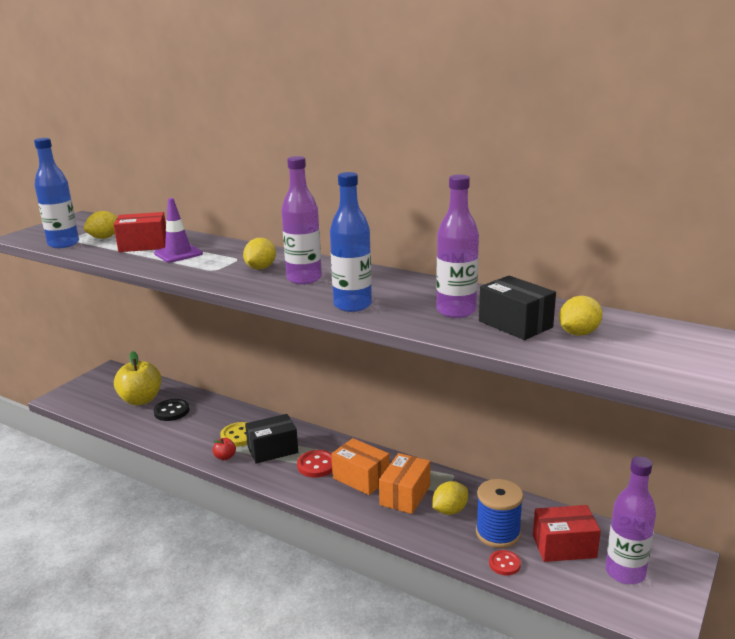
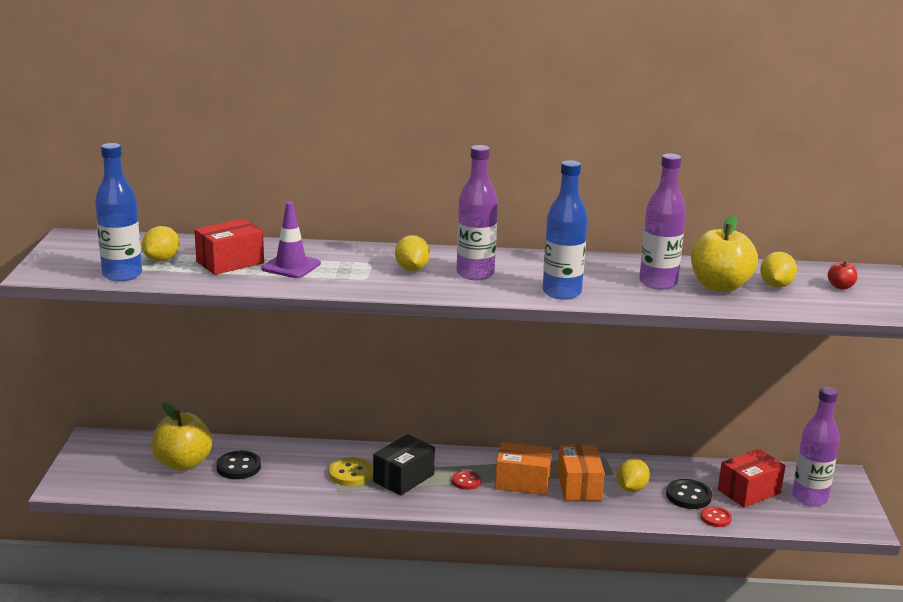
camera: 30 degrees left, 0 degrees up
(225, 457) = (360, 498): red apple -> red apple (840, 286)
(317, 465) = (466, 481): red button -> red button, size x0.65
(498, 533) = (688, 496): blue spool -> black button
(515, 324) = (720, 286): black box -> yellow apple

